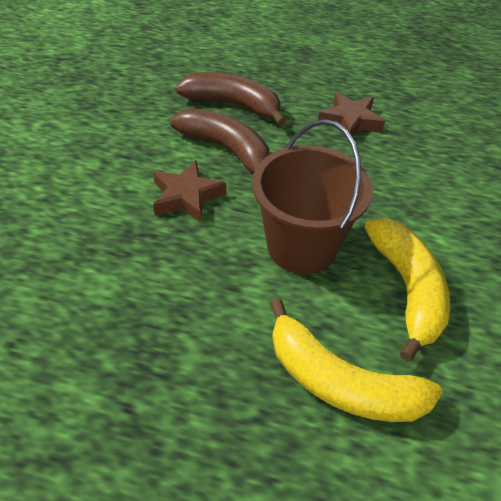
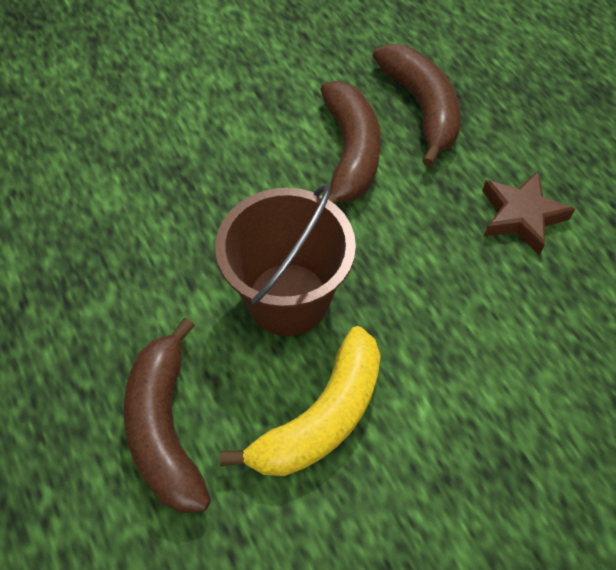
camera: 50 degrees right, 10 degrees up
(187, 196) = (258, 172): brown star -> none
(340, 381) = (166, 428): yellow banana -> brown banana

